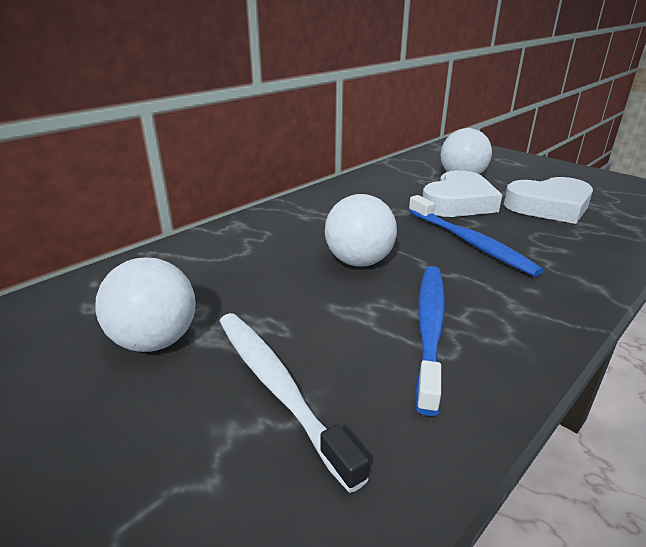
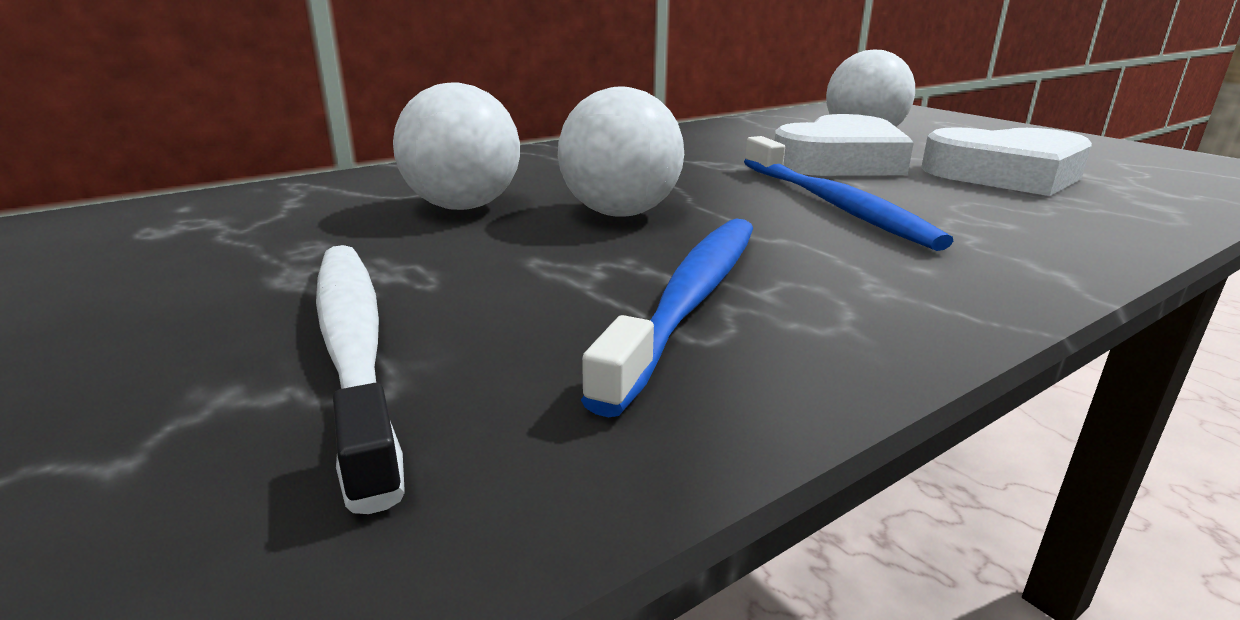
camera: 10 degrees right, 5 degrees down
(155, 341) = (207, 274): white ball -> white ball (463, 207)

